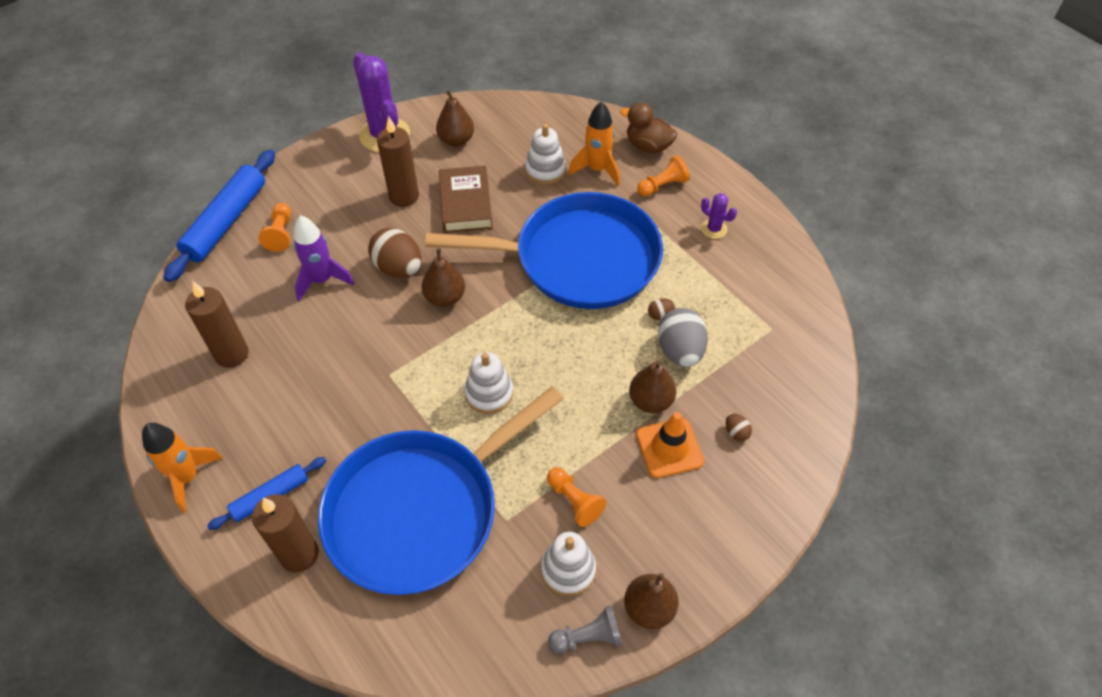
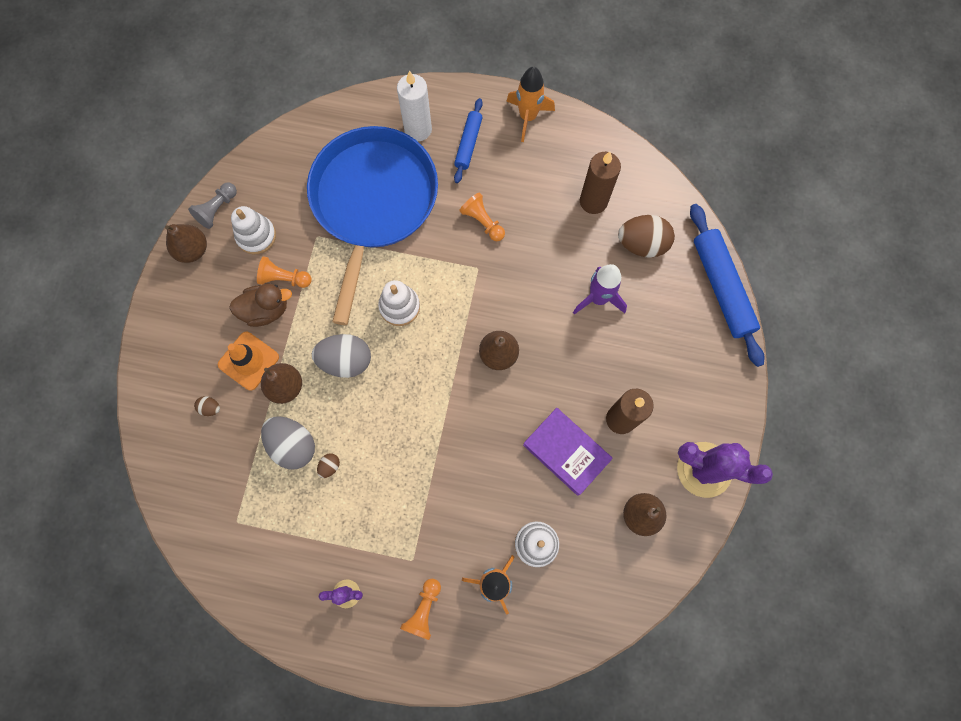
camera: 140 degrees right, 20 degrees up
(281, 234) = (671, 310): orange pawn -> orange pawn (482, 222)
(299, 554) = (418, 129): brown candle -> white candle
(398, 268) = (556, 352): brown egg -> brown egg (642, 244)
(465, 204) = (566, 452): brown book -> purple book
(578, 383) = (346, 361): none -> grey egg
(579, 259) = (430, 470): blue pan -> none
(648, 146) = (473, 652): brown duck -> brown duck (266, 310)

